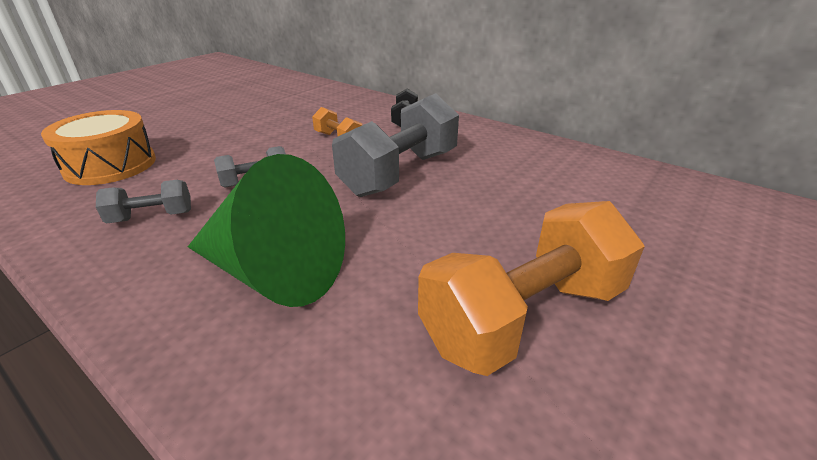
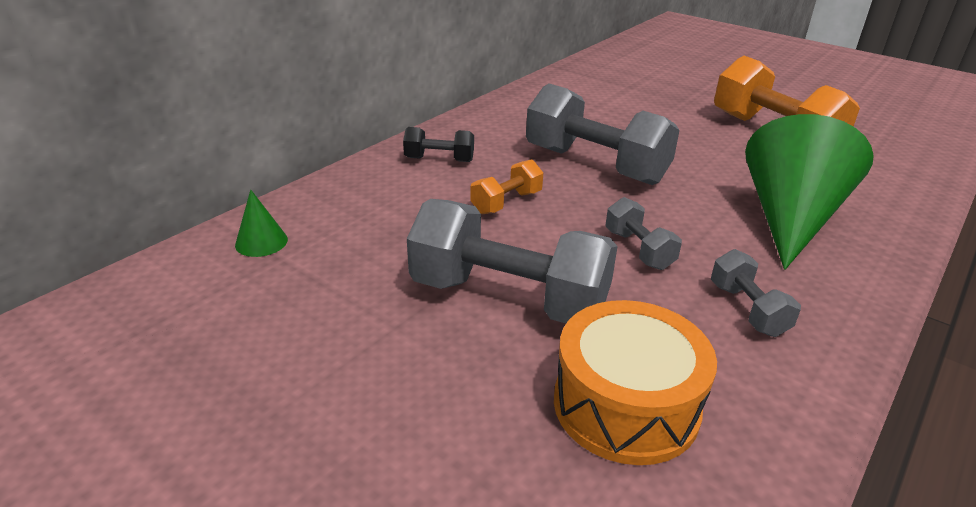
camera: 90 degrees left, 0 degrees up
(226, 139) = (509, 298): none -> grey dumbbell
(309, 89) = (261, 242): none -> green cone

